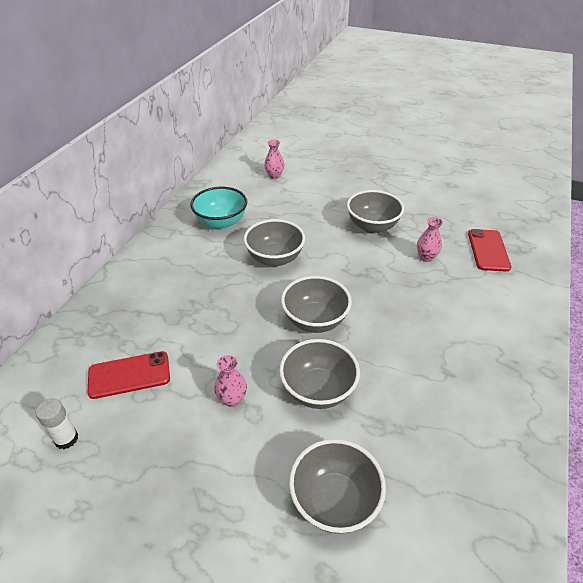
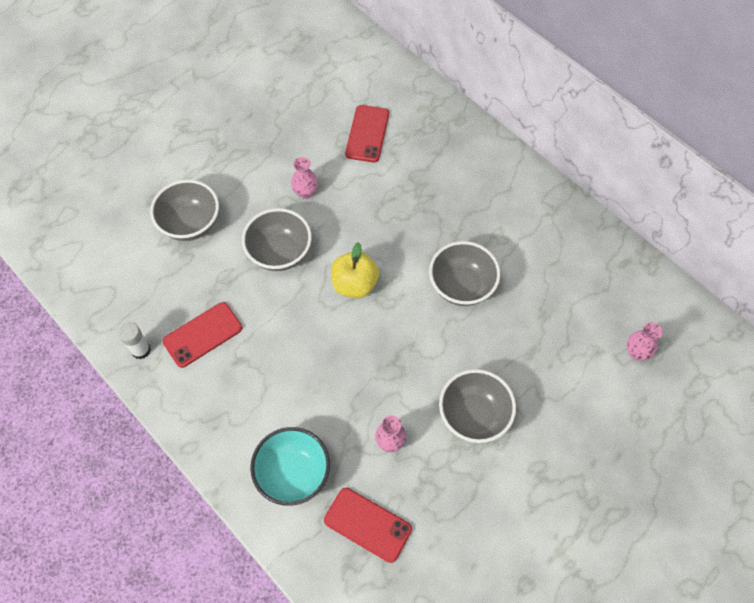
camera: 115 degrees right, 20 degrees up
(66, 439) = (329, 90): white glue stick -> white glue stick (141, 350)
(221, 222) = (550, 257): turquoise bowl -> turquoise bowl (293, 474)
(315, 320) = (355, 284): grey bowl -> yellow apple
(449, 414) = (203, 335): none -> red phone

